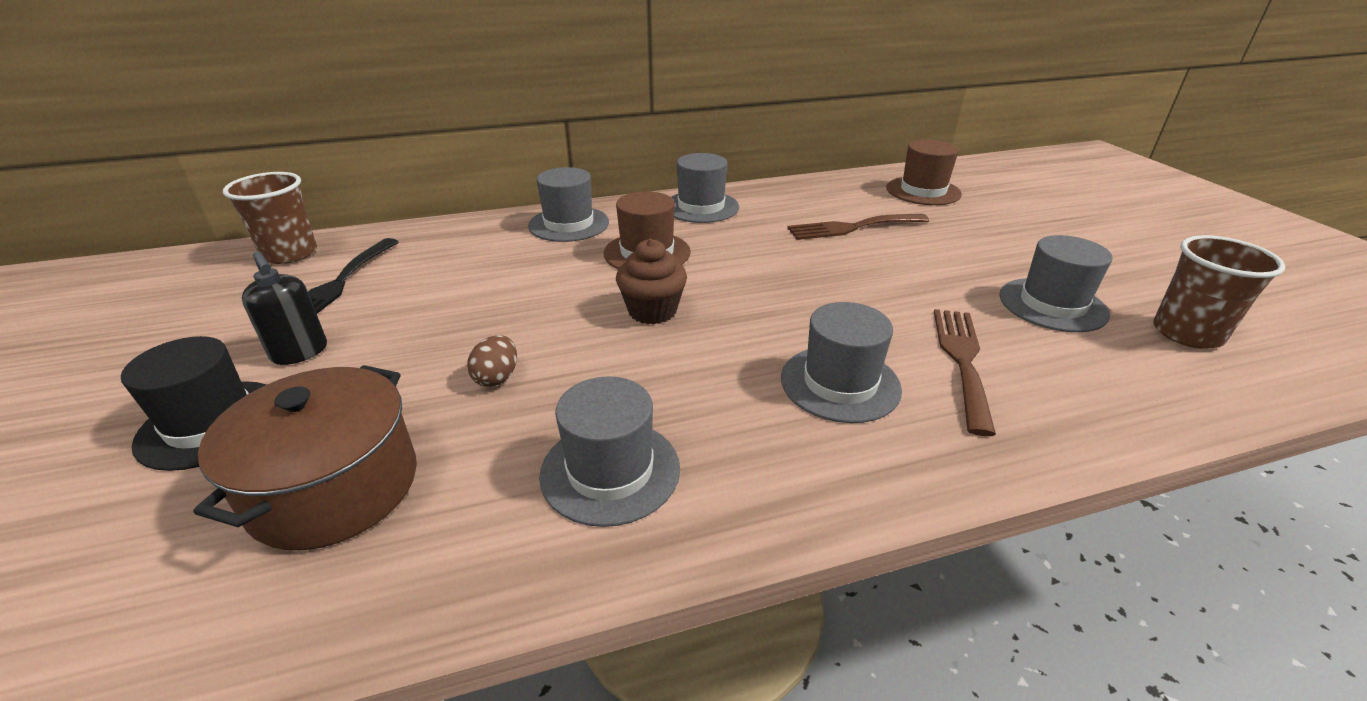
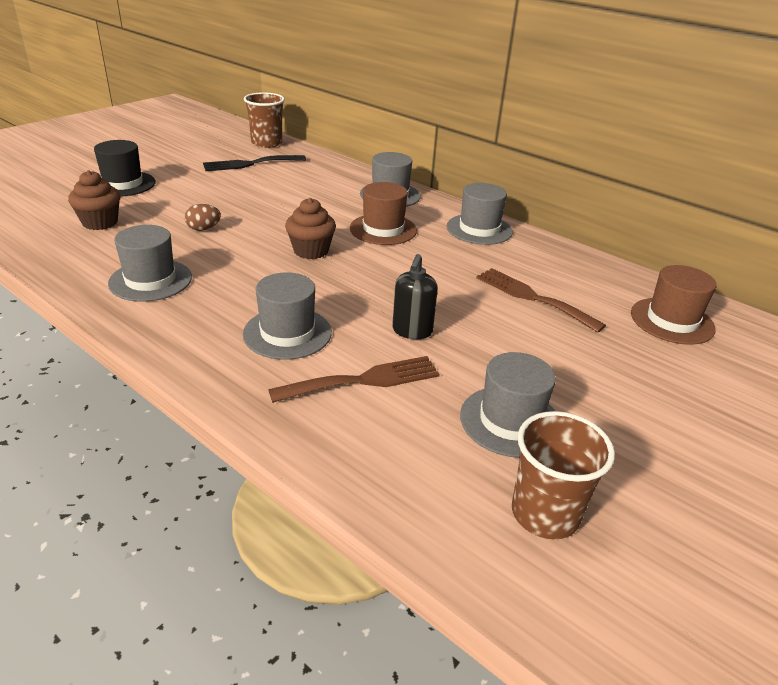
camera: 55 degrees right, 0 degrees up
(300, 352) = (185, 179): black soap dispenser -> black soap dispenser (412, 331)
(334, 487) = (100, 222): brown pot -> brown cupcake

